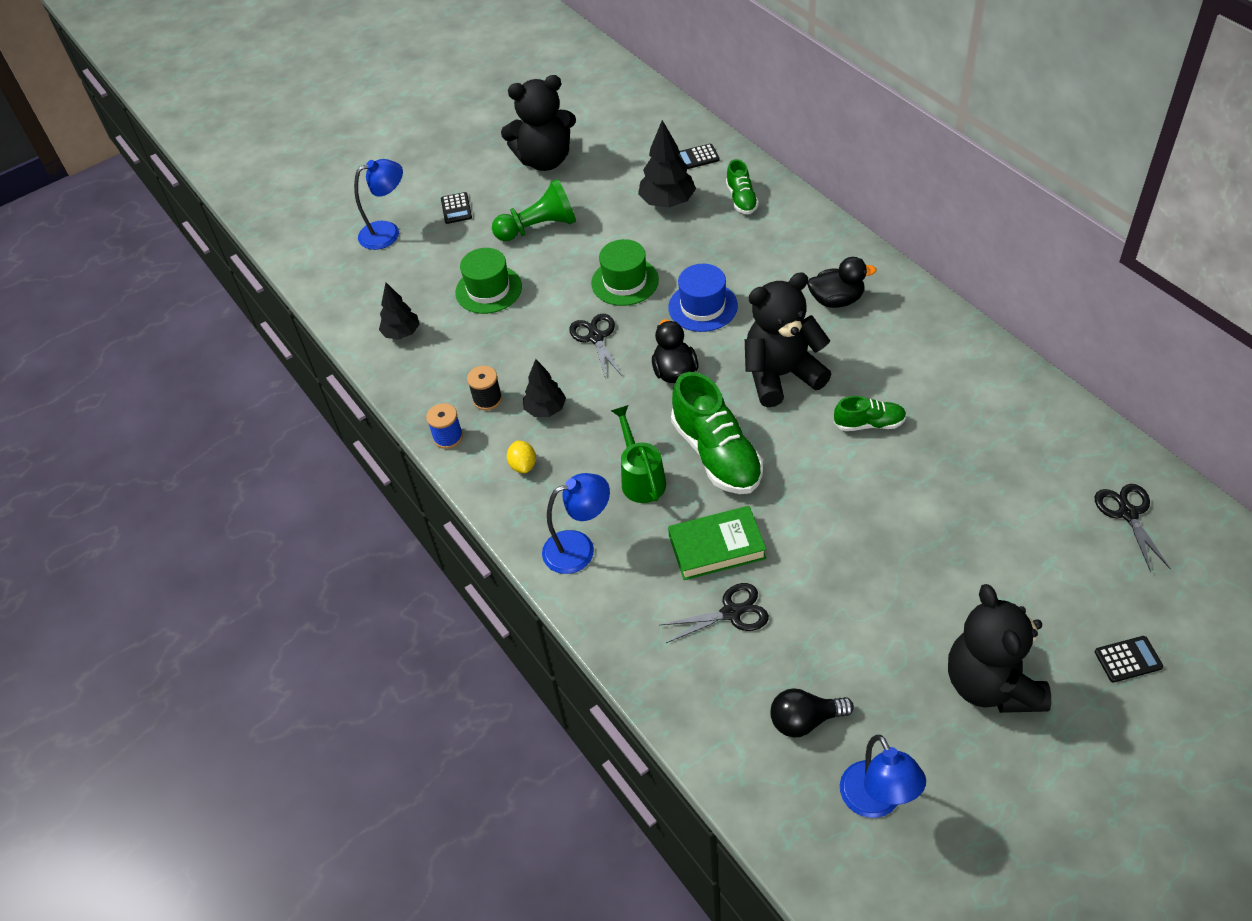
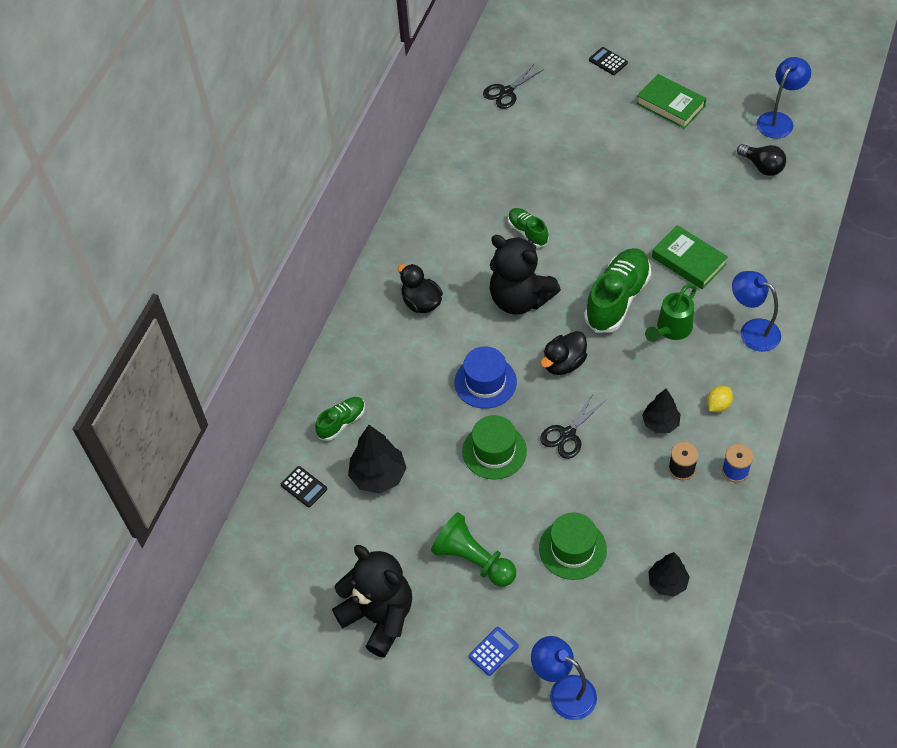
camera: 125 degrees left, 5 degrees up
(456, 208) = (493, 651): black calculator -> blue calculator
(731, 612) = (727, 230): black scissors -> none
(991, 684) = (670, 105): black teddy bear -> green book

